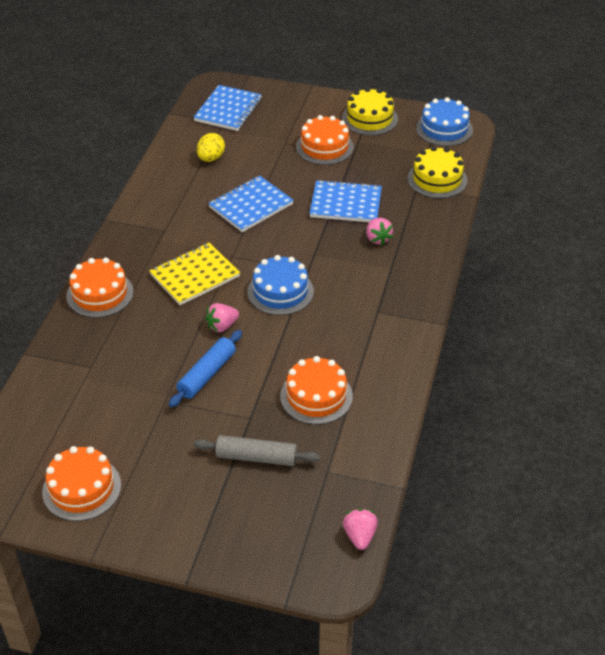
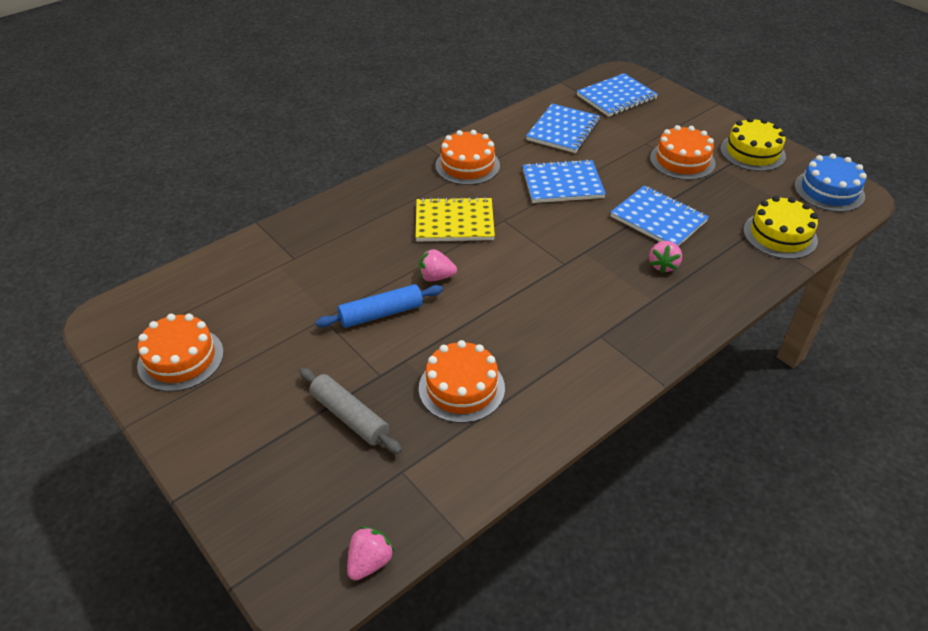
camera: 35 degrees right, 0 degrees up
(100, 294) = (361, 201): orange cake -> orange cake (467, 165)
(211, 158) = (563, 130): yellow egg -> blue notebook
(280, 291) = (519, 271): blue cake -> none

